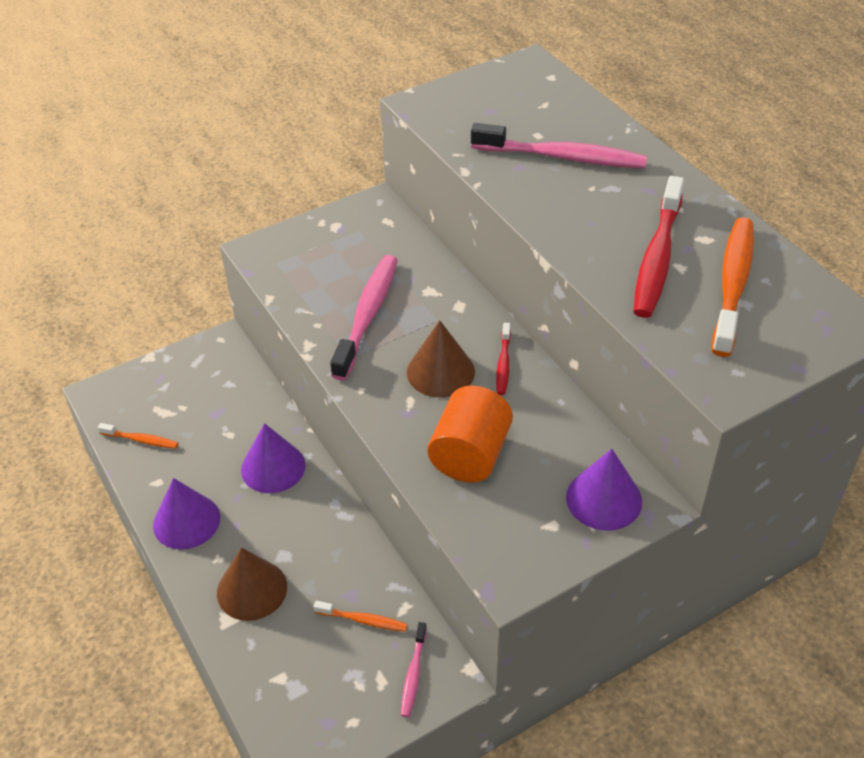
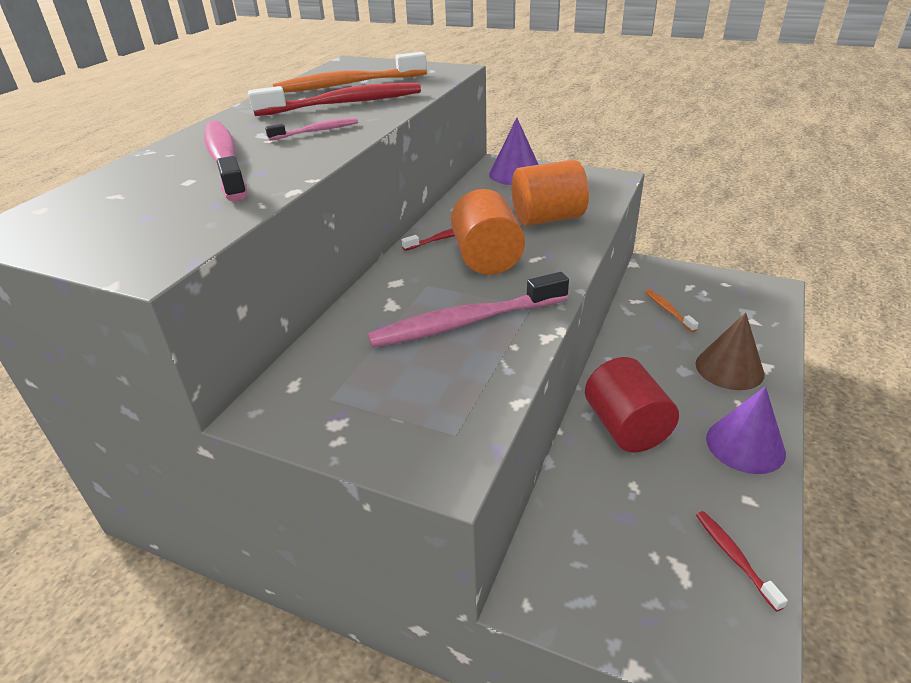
camera: 125 degrees left, 10 degrees down
(141, 440) = (734, 557): orange toothbrush -> red toothbrush
(273, 467) = (625, 427): purple cone -> red cylinder
(413, 674) = (667, 278): pink toothbrush -> pink toothbrush (316, 131)
(440, 372) = (486, 258): brown cone -> orange cylinder

